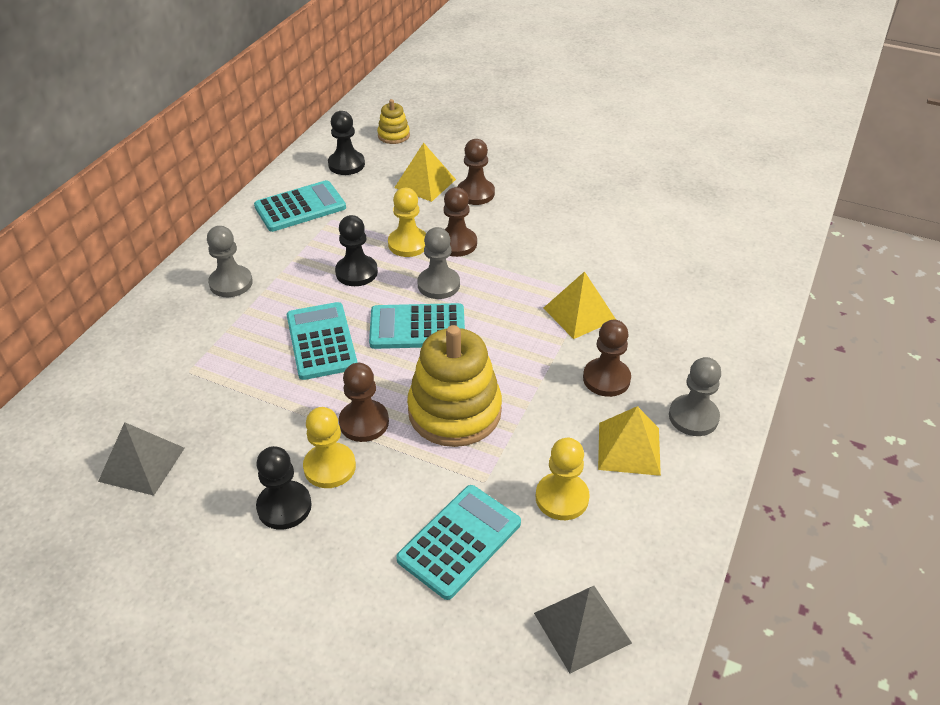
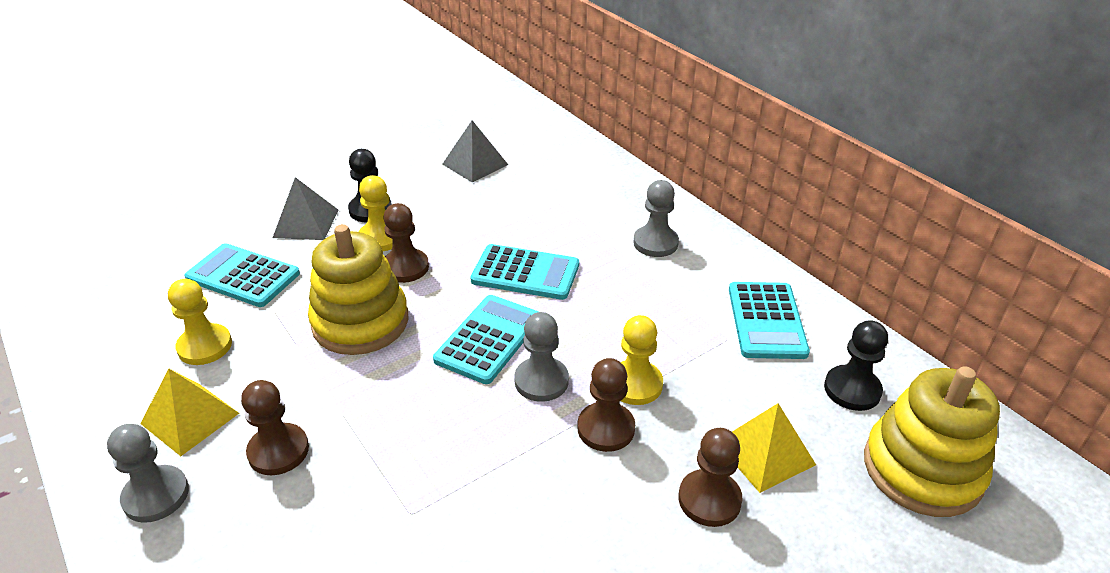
camera: 120 degrees right, 5 degrees down
(356, 272) = (611, 326): black pawn -> none
(393, 135) = (922, 469): yellow stacking toy -> yellow stacking toy, size x2.07
(460, 541) = (243, 276): turquoise calculator -> turquoise calculator turned 135 degrees clockwise
(579, 313) = (388, 484): yellow pyramid -> none
(582, 628) = (108, 305): grey pyramid -> grey pyramid (306, 223)

